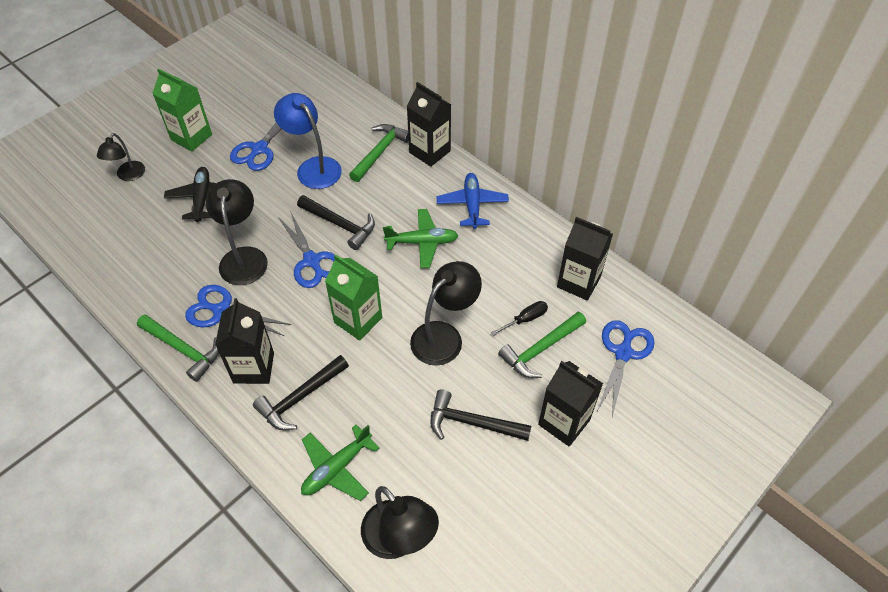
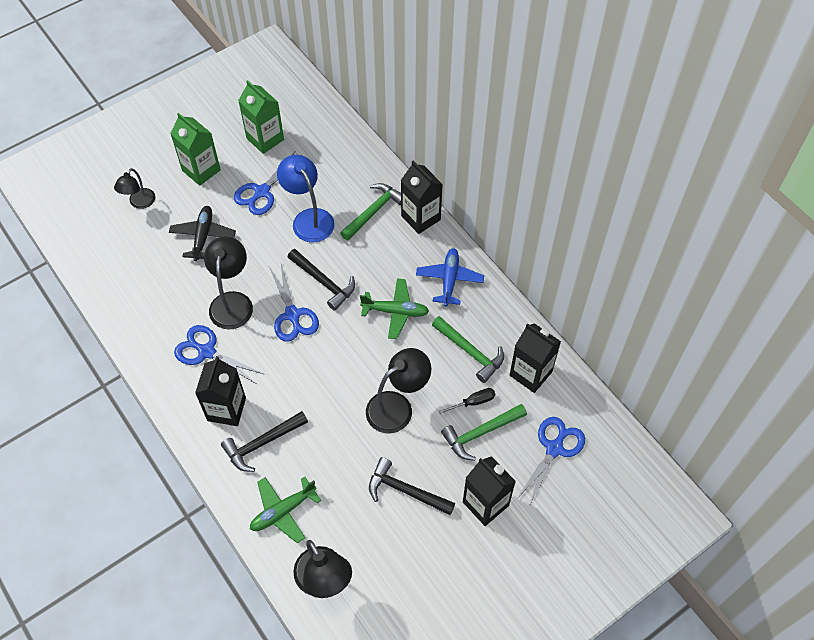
camera: 10 degrees right, 5 degrees up
(183, 349) = (169, 383): green hammer -> green hammer (470, 352)
(358, 320) = (324, 379): green carton -> green carton (265, 139)

